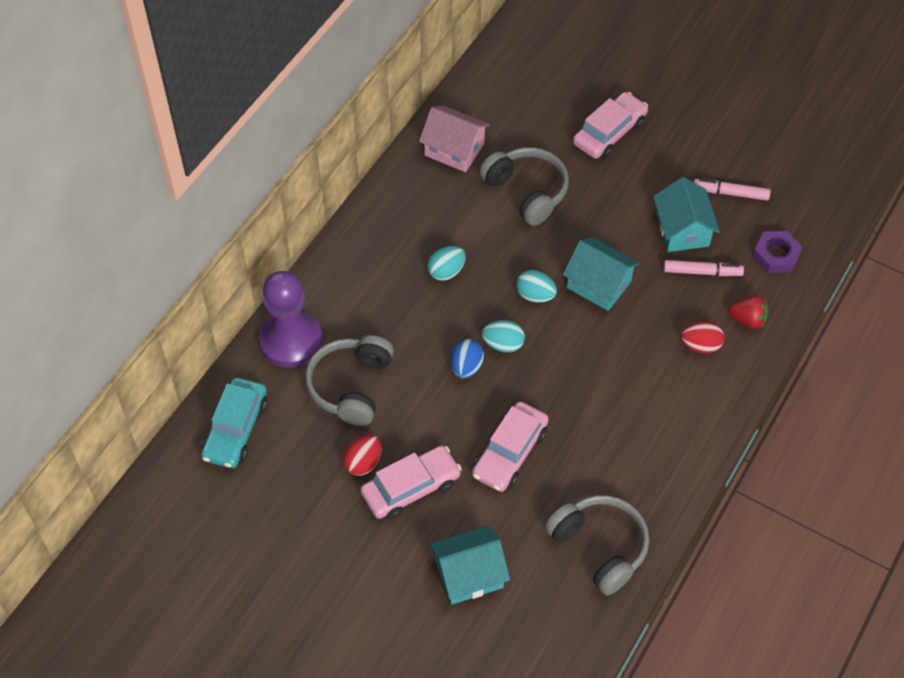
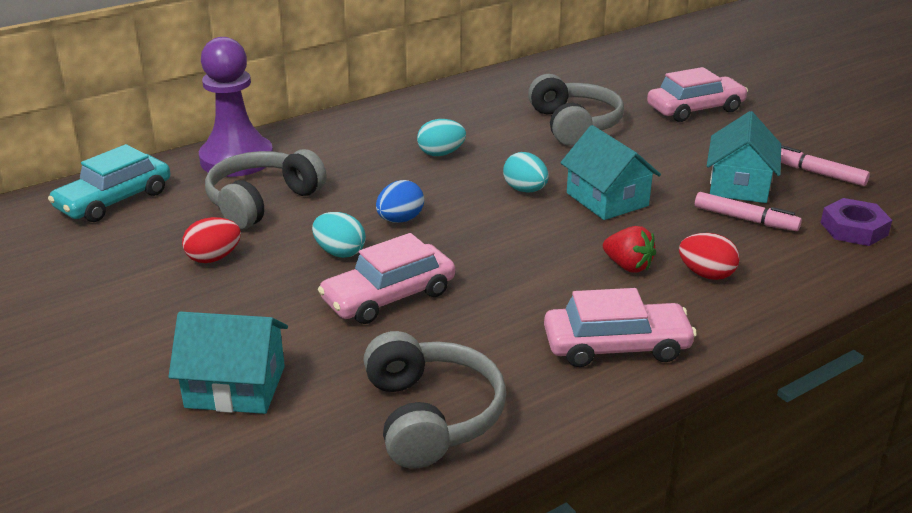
camera: 25 degrees right, 25 degrees down
(411, 488) = (245, 292): pink car -> pink car (616, 346)
(454, 149) = (519, 87): pink house -> none
(503, 344) = (457, 214): turquoise egg -> turquoise egg (340, 252)
(748, 320) = (785, 269): red strawberry -> red strawberry (628, 266)

